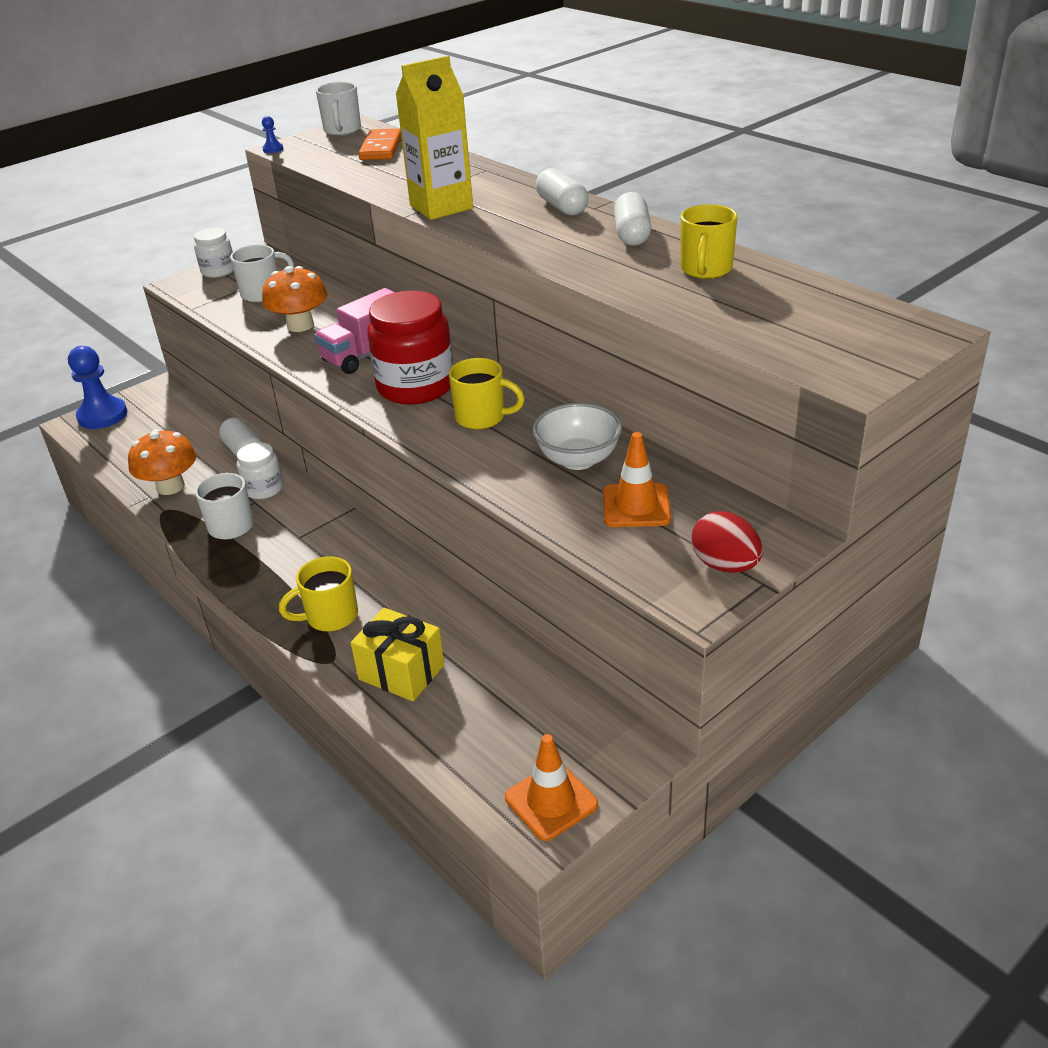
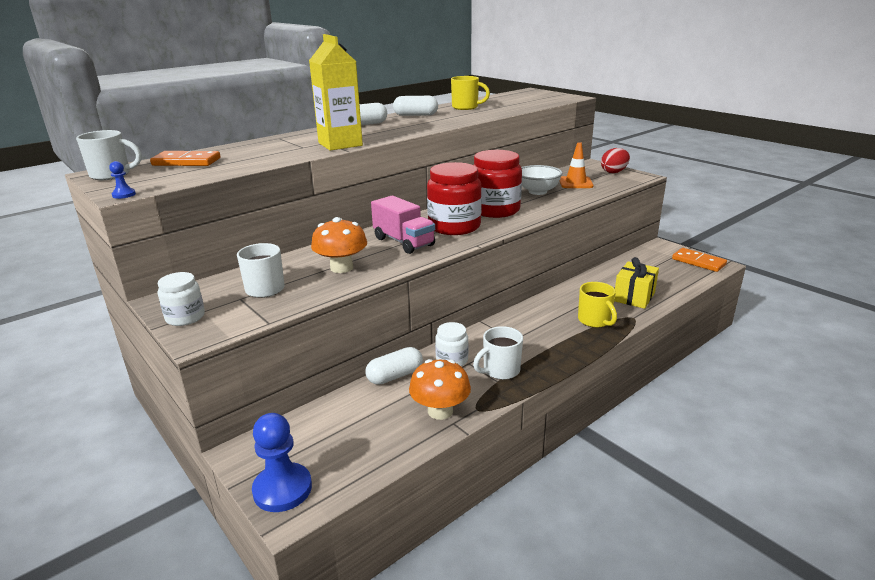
camera: 90 degrees left, 10 degrees down
(482, 418) = (495, 210): yellow mug -> red jar
(551, 801) = (698, 262): orange traffic cone -> orange domino

